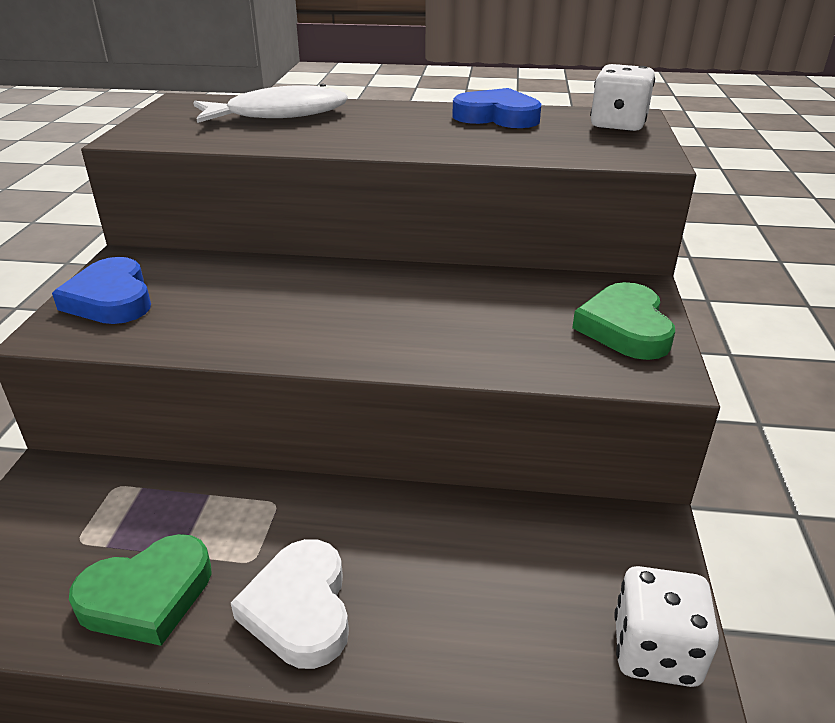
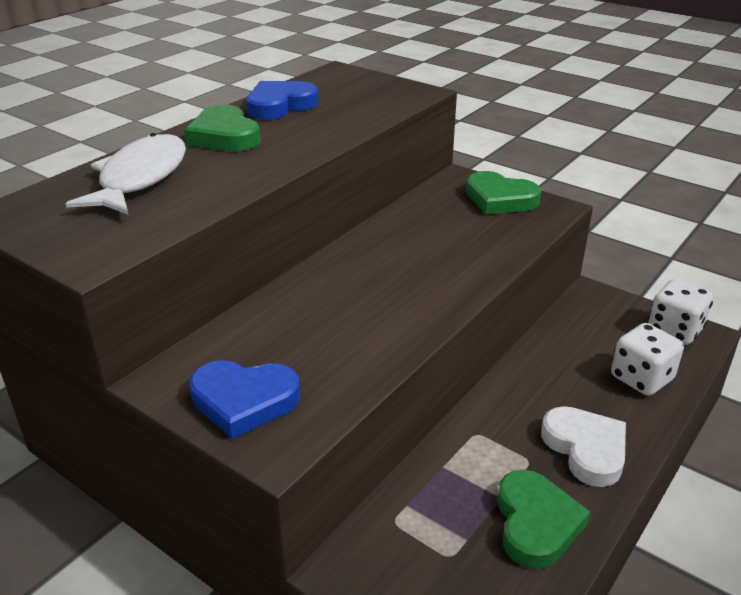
camera: 60 degrees left, 0 degrees up
(300, 609) = (586, 449): white heart -> white heart turned 135 degrees counterclockwise
(397, 116) = (224, 136): none -> green heart
(618, 125) = (351, 80): white dice -> white dice (641, 378)

